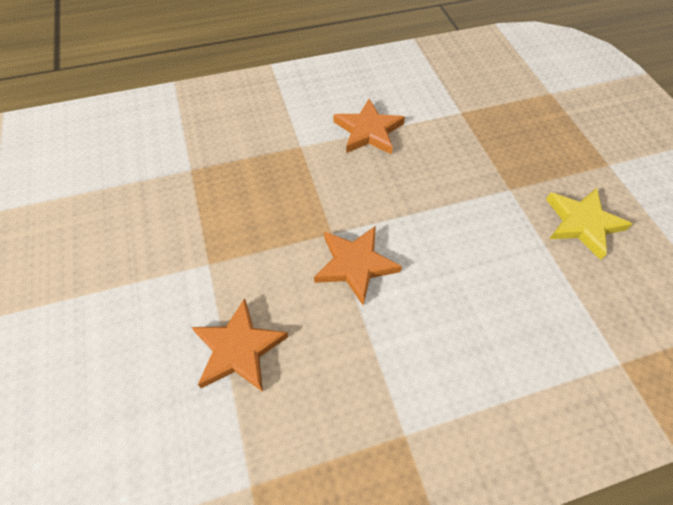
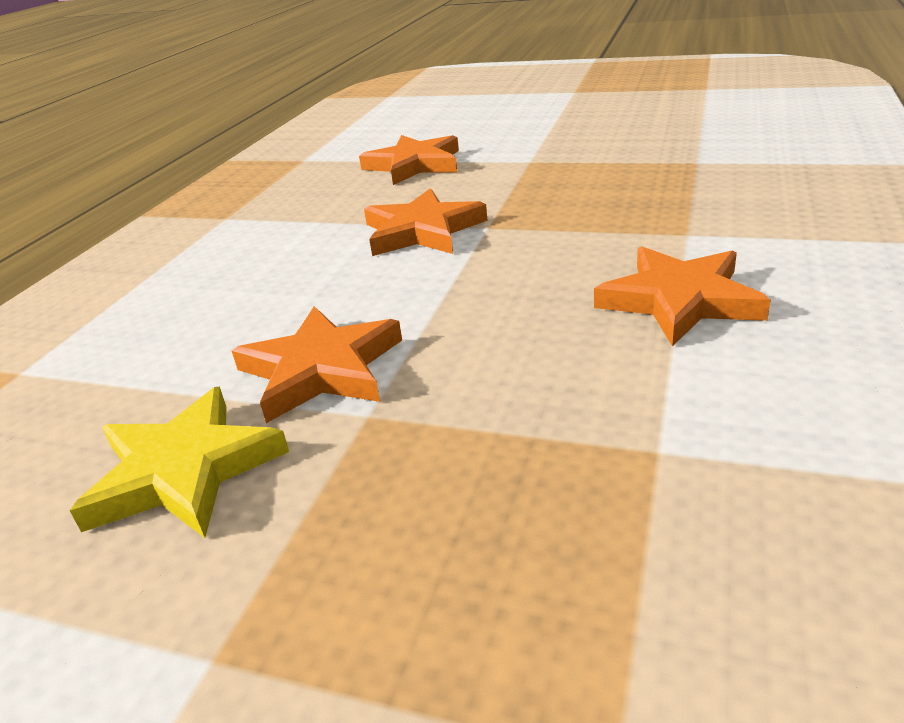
camera: 130 degrees right, 25 degrees down
(502, 222) = (321, 369): none -> orange star

